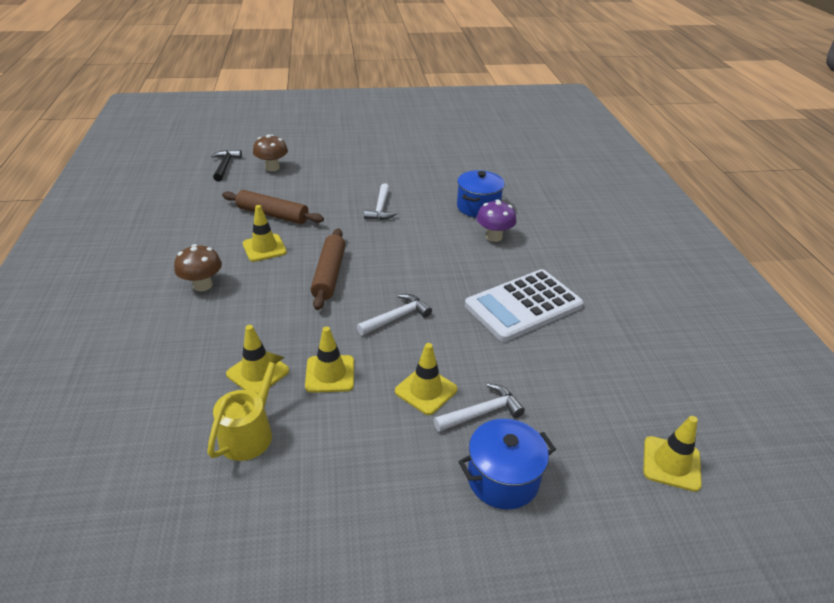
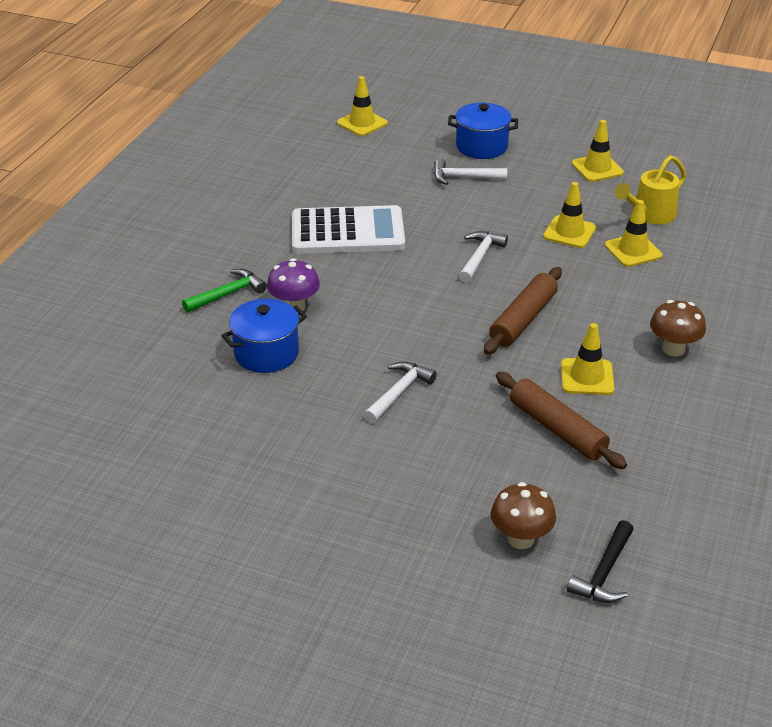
camera: 150 degrees left, 0 degrees up
(396, 317) = (480, 257): white hammer -> white hammer turned 120 degrees clockwise
(426, 390) = (496, 200): yellow traffic cone -> yellow traffic cone (597, 168)
(545, 232) = (227, 294): none -> green hammer

